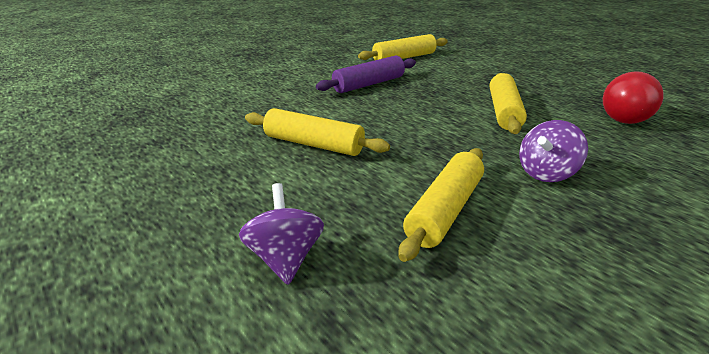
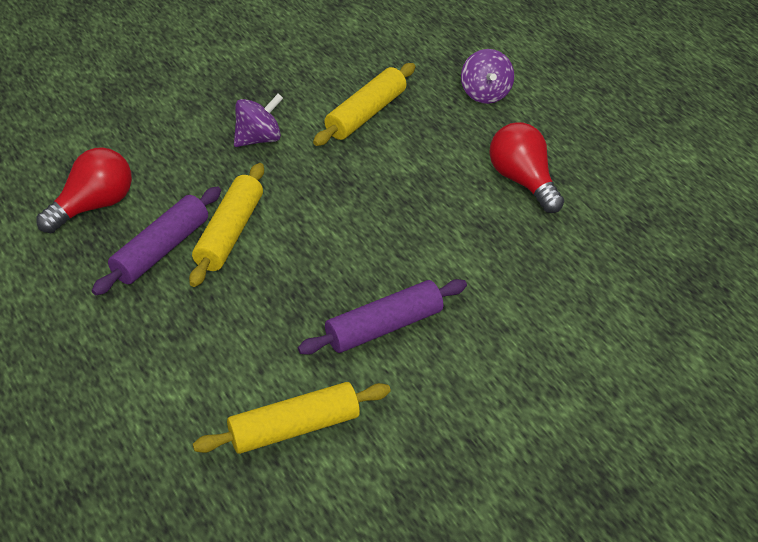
camera: 175 degrees left, 15 degrees up
(256, 163) = (522, 180): none -> red light bulb
(313, 144) = (467, 200): yellow rolling pin -> none
(543, 101) = (160, 249): none -> purple rolling pin

